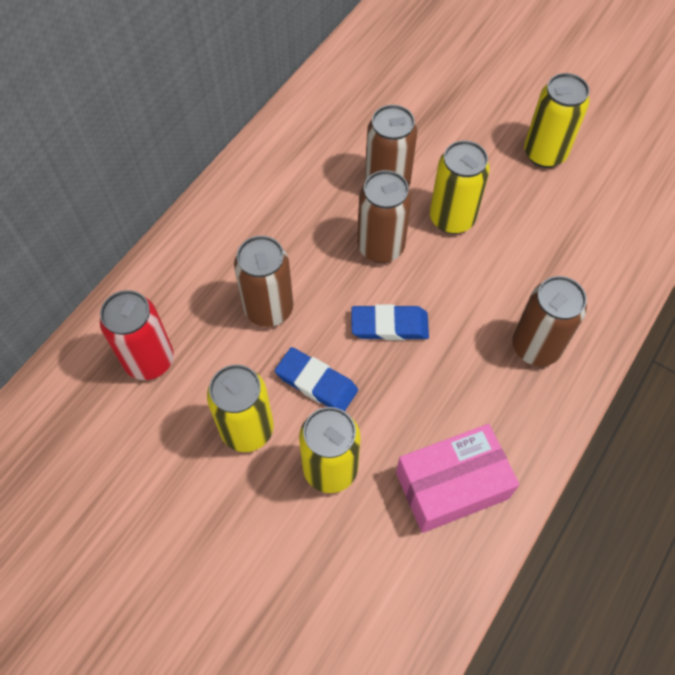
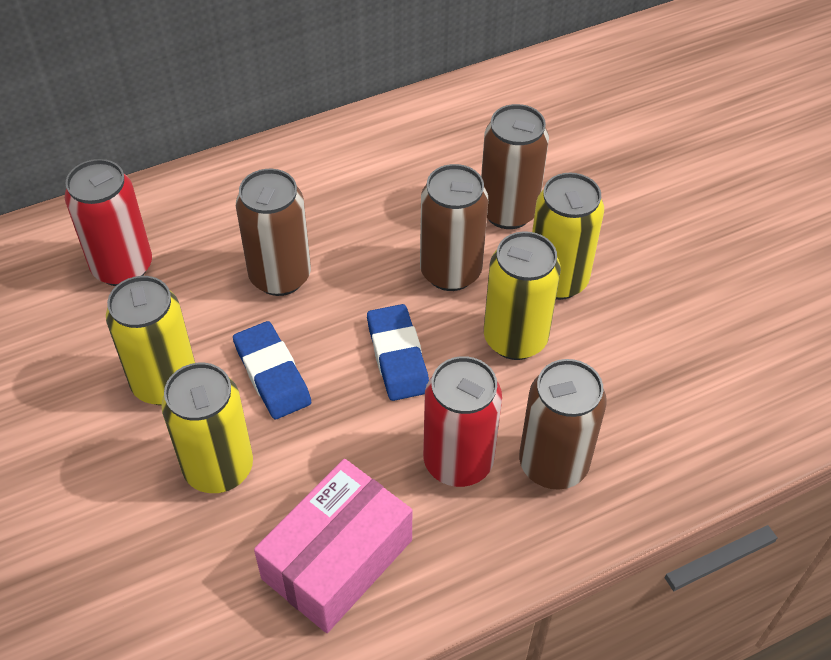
camera: 30 degrees right, 10 degrees down
(389, 325) = (397, 356): blue eraser -> blue eraser turned 45 degrees clockwise
(452, 485) = (337, 559): pink box -> pink box turned 60 degrees counterclockwise
(478, 377) = (458, 462): none -> red can
(544, 154) = (726, 262): yellow can -> yellow can (515, 339)

